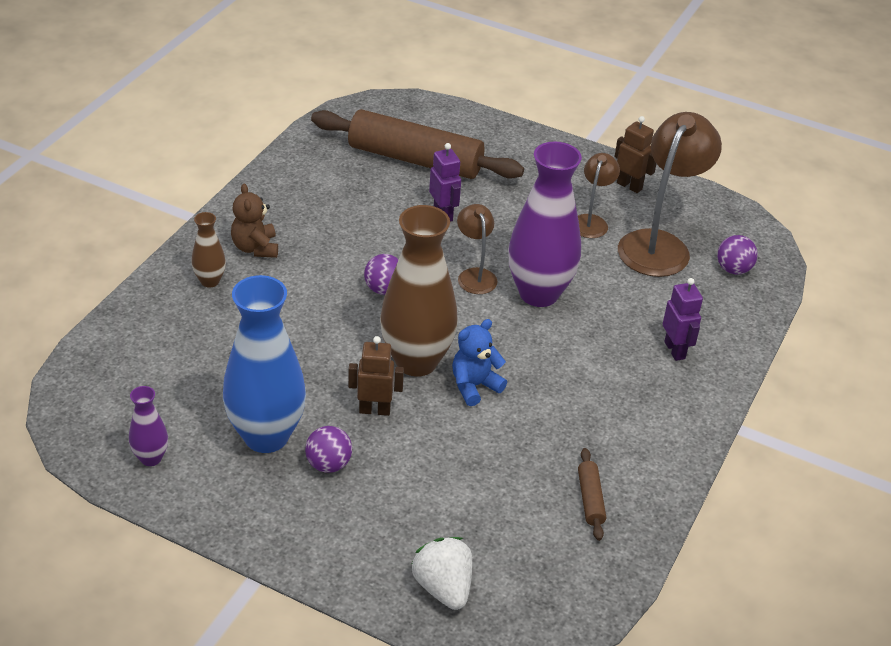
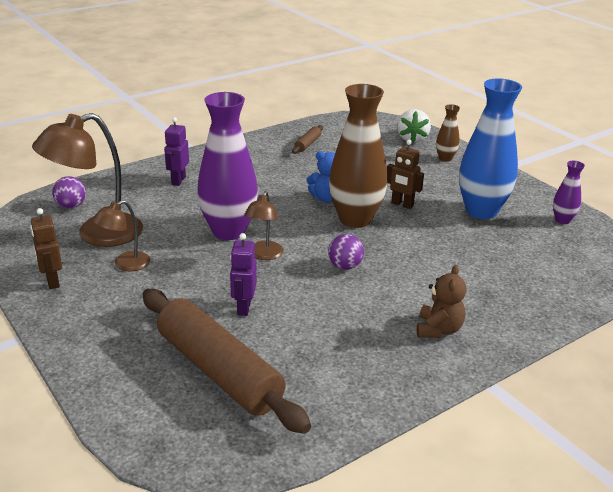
camera: 150 degrees left, 10 degrees down
(210, 281) = (491, 313): brown vase -> brown vase (445, 158)
(328, 464) = (447, 190): purple ball -> none

